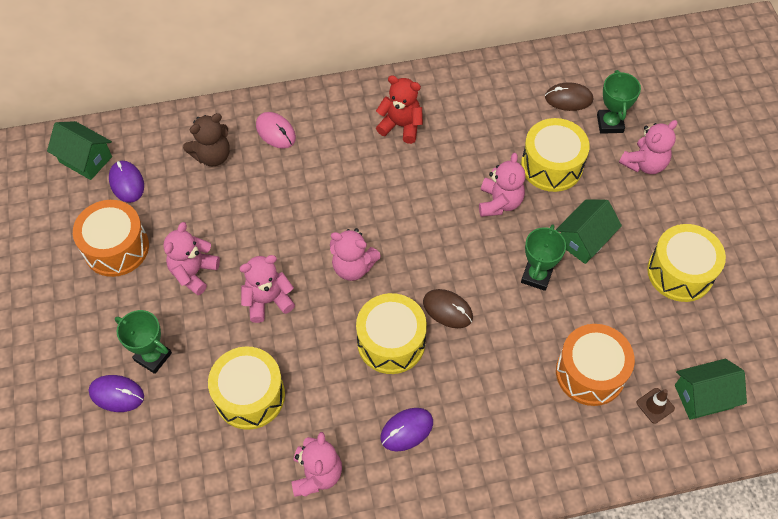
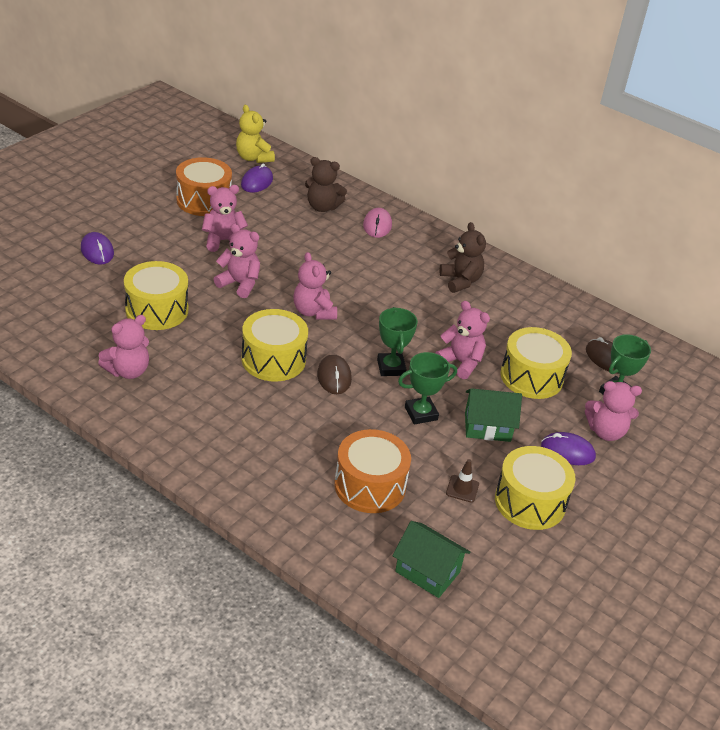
camera: 45 degrees right, 20 degrees down
(85, 159) = (253, 158): green house -> yellow teddy bear
(153, 357) = (141, 253): green trophy -> green trophy (391, 367)
(401, 126) = (460, 281): red teddy bear -> brown teddy bear
(406, 430) = (209, 401): purple mouse -> purple mouse (567, 451)
(499, 202) = (461, 363): pink teddy bear -> pink teddy bear turned 105 degrees counterclockwise
(655, 405) = (384, 542): brown traffic cone -> brown traffic cone (462, 489)

